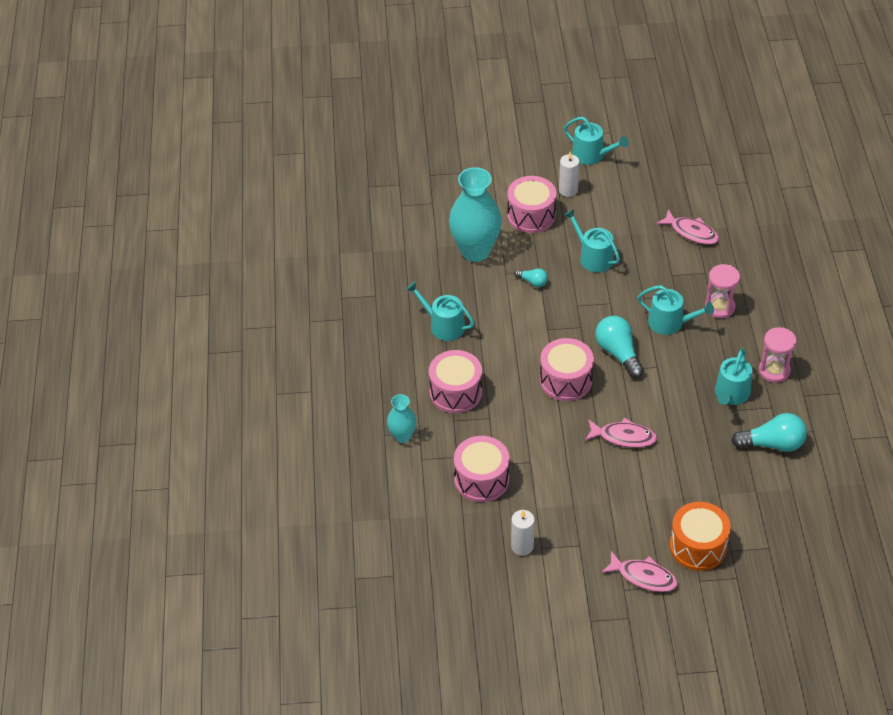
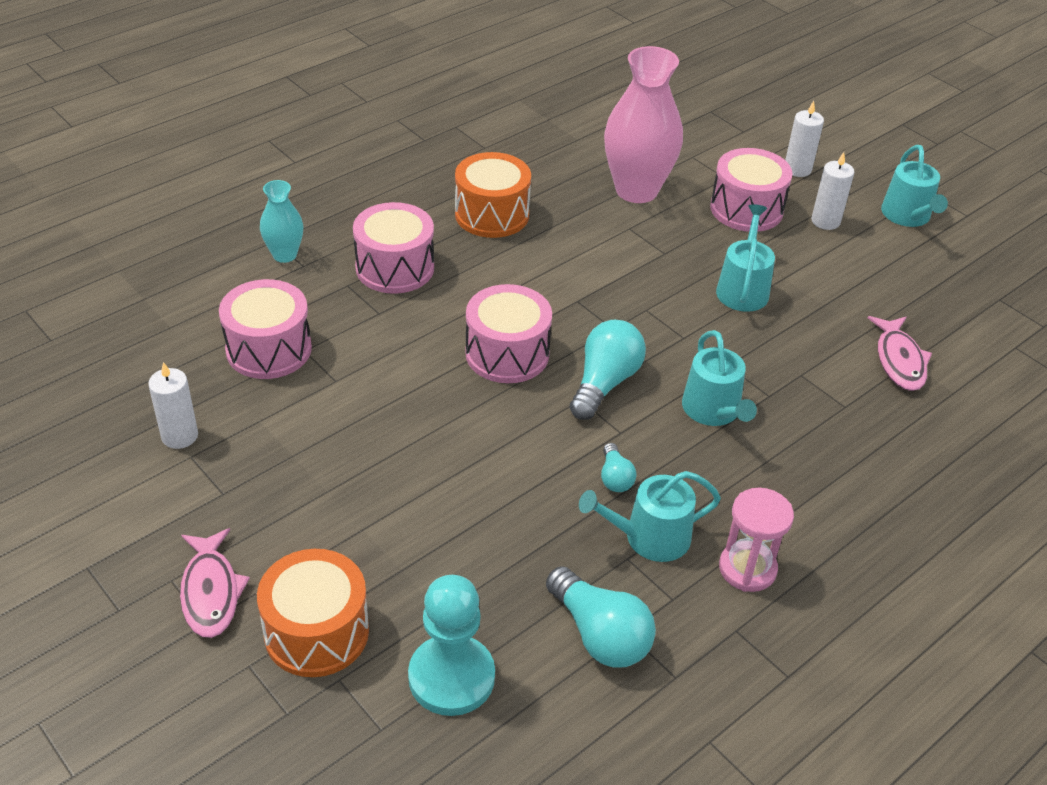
camera: 50 degrees right, 5 degrees down
(443, 325) = (492, 214): turquoise watering can -> orange drum
(475, 251) = (636, 190): turquoise vase -> pink vase
(515, 172) = (797, 169): none -> white candle
(532, 282) = (641, 255): turquoise light bulb -> turquoise light bulb (615, 478)
(623, 437) = (459, 453): pink fish -> none
(719, 307) = (800, 450): pink hourglass -> none
(758, 509) = (451, 677): none -> turquoise pawn

